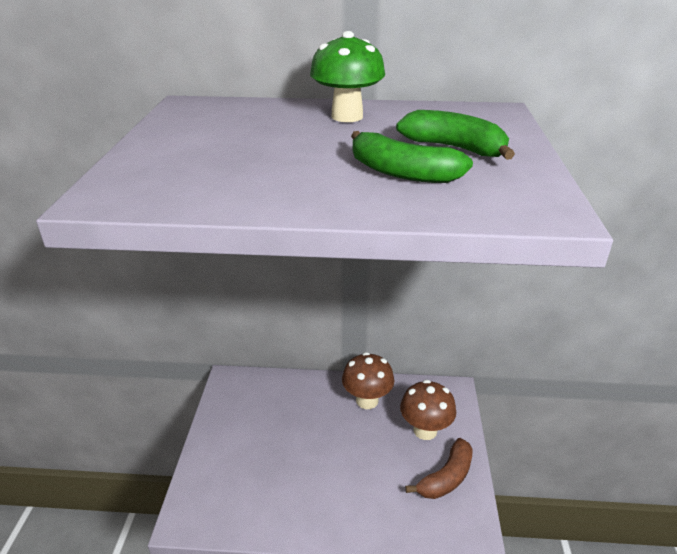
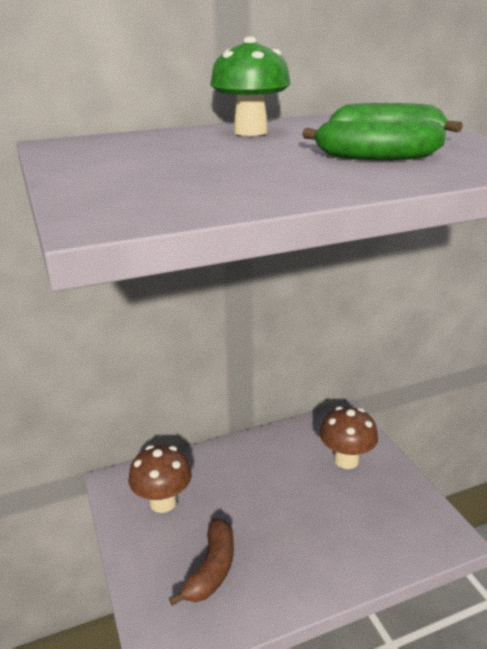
camera: 25 degrees left, 5 degrees down
(367, 400) = (274, 452): brown mushroom -> brown mushroom (163, 502)
(446, 477) = (393, 494): brown banana -> brown banana (212, 569)

